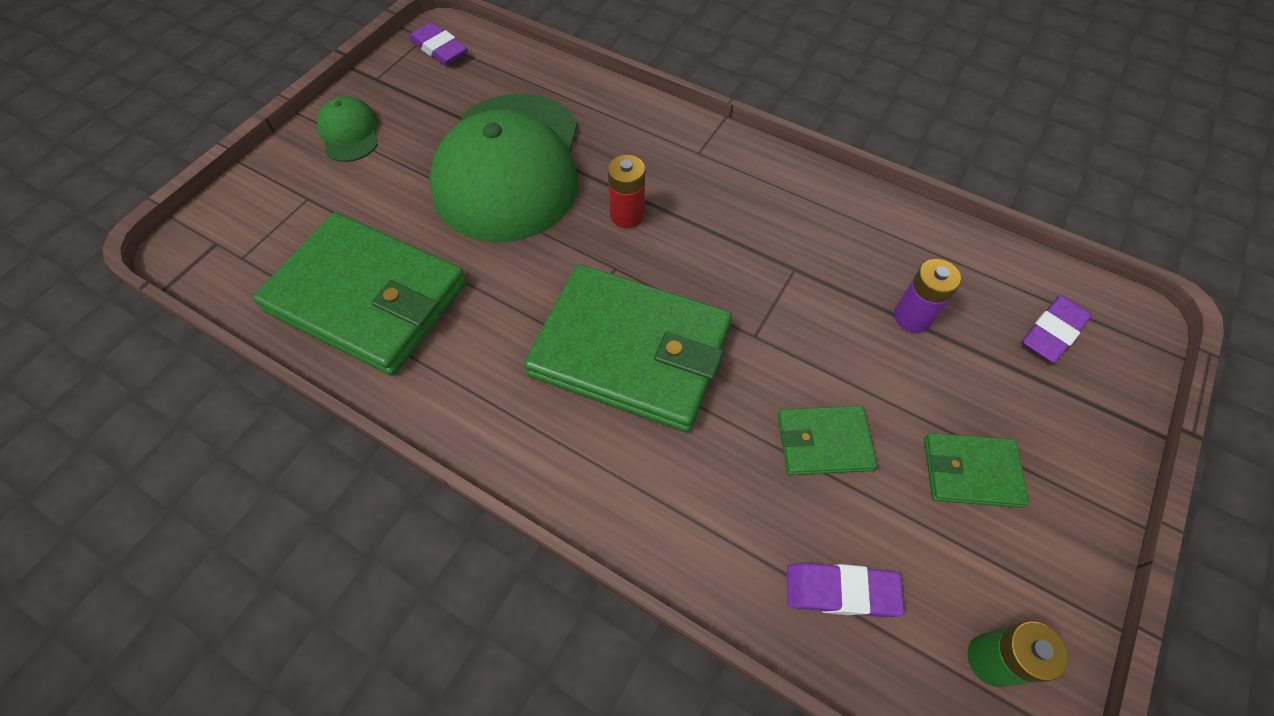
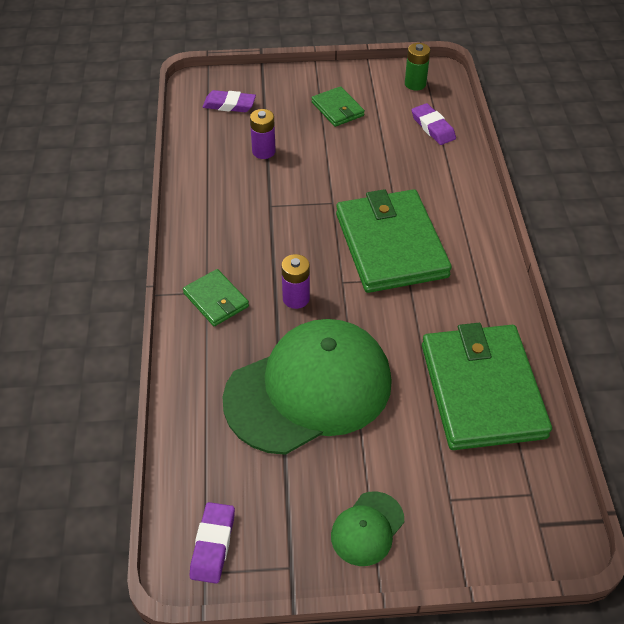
camera: 125 degrees left, 10 degrees down
(627, 215) = (296, 298): red battery -> purple battery
(823, 442) = (370, 156): green wallet -> green wallet (216, 300)

